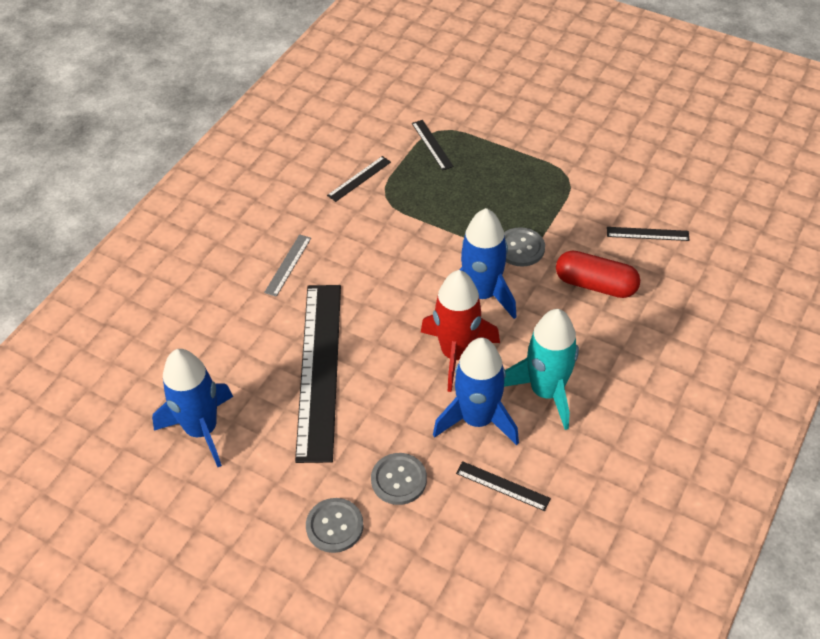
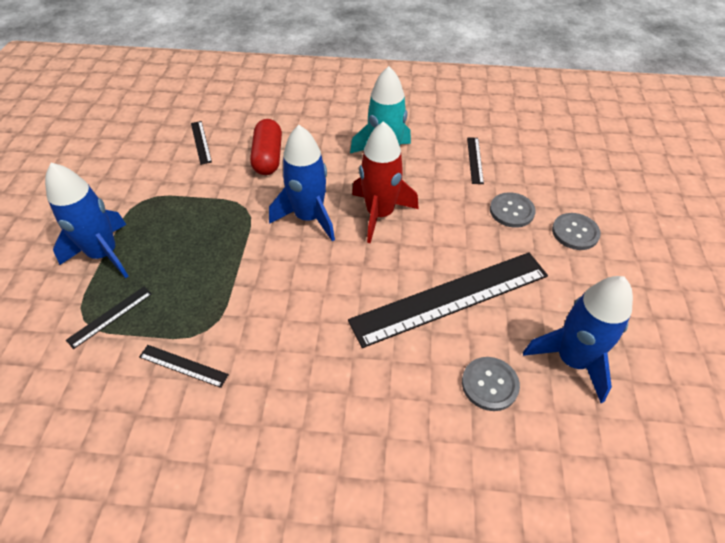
camera: 115 degrees left, 0 degrees up
(288, 265) = (341, 380): grey ruler -> none
(477, 419) = (432, 186): blue rocket -> blue rocket (104, 254)
(520, 248) = (244, 208): grey button -> grey button (489, 384)

